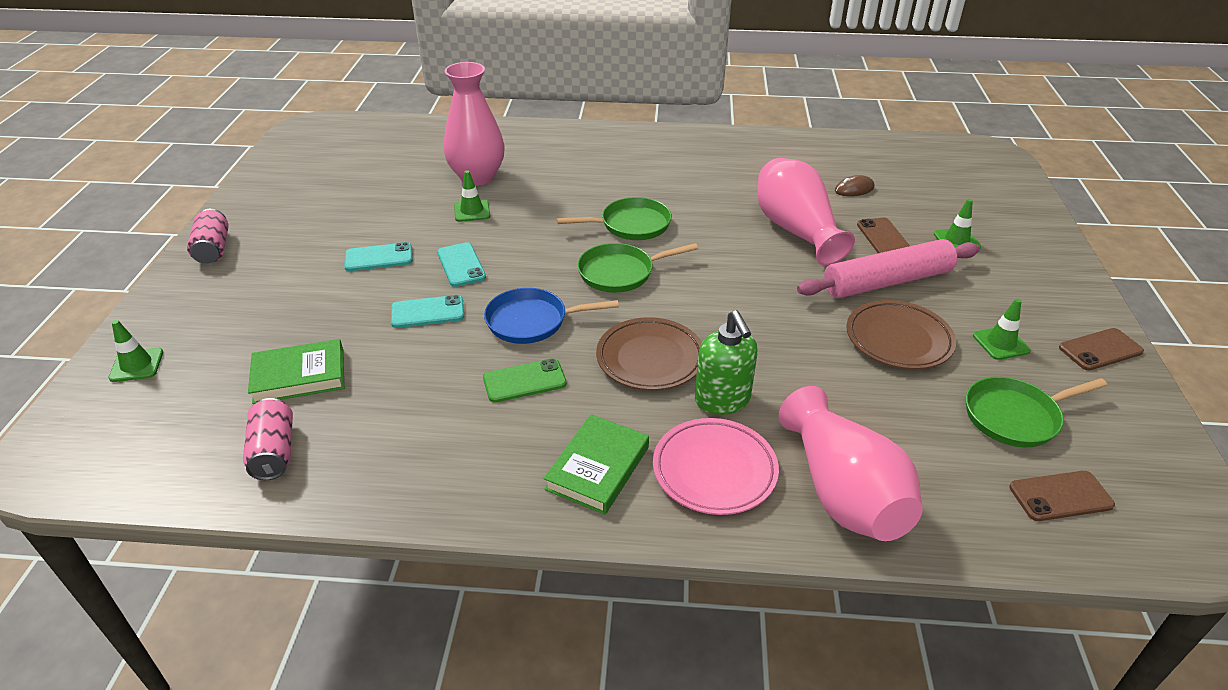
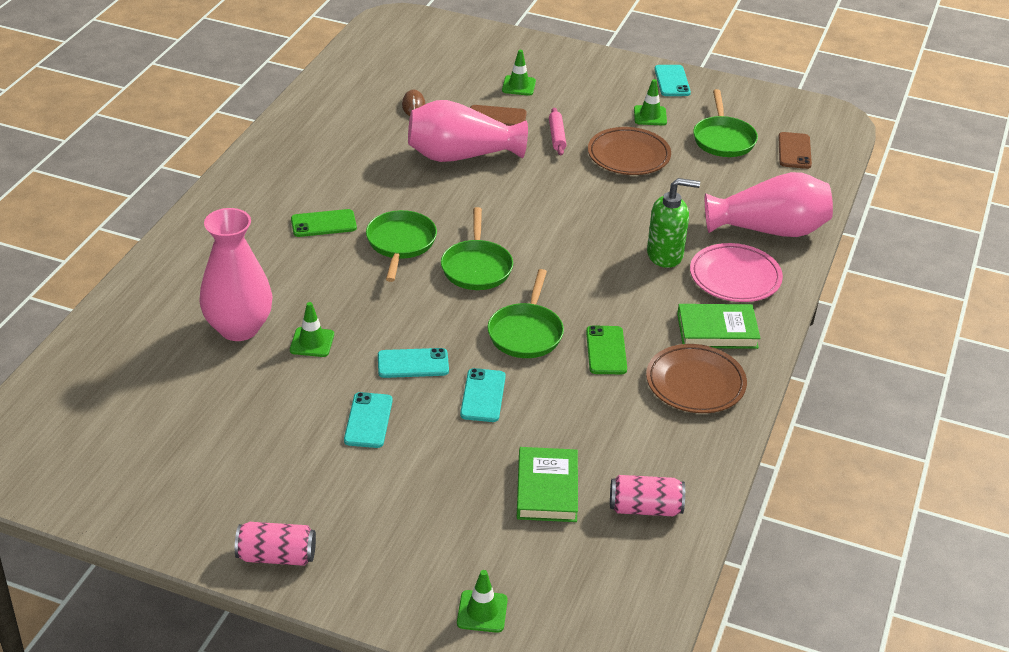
camera: 75 degrees left, 0 degrees up
(532, 321) = (526, 333): blue pan -> green pan
(598, 468) = (717, 331): green book -> green book turned 45 degrees counterclockwise
(635, 183) = (323, 224): none -> green phone
(650, 359) = (604, 278): brown plate -> brown plate (695, 383)
(887, 281) = (557, 136): pink rolling pin -> pink rolling pin, size x0.47
(1100, 350) = (672, 81): brown phone -> turquoise phone

